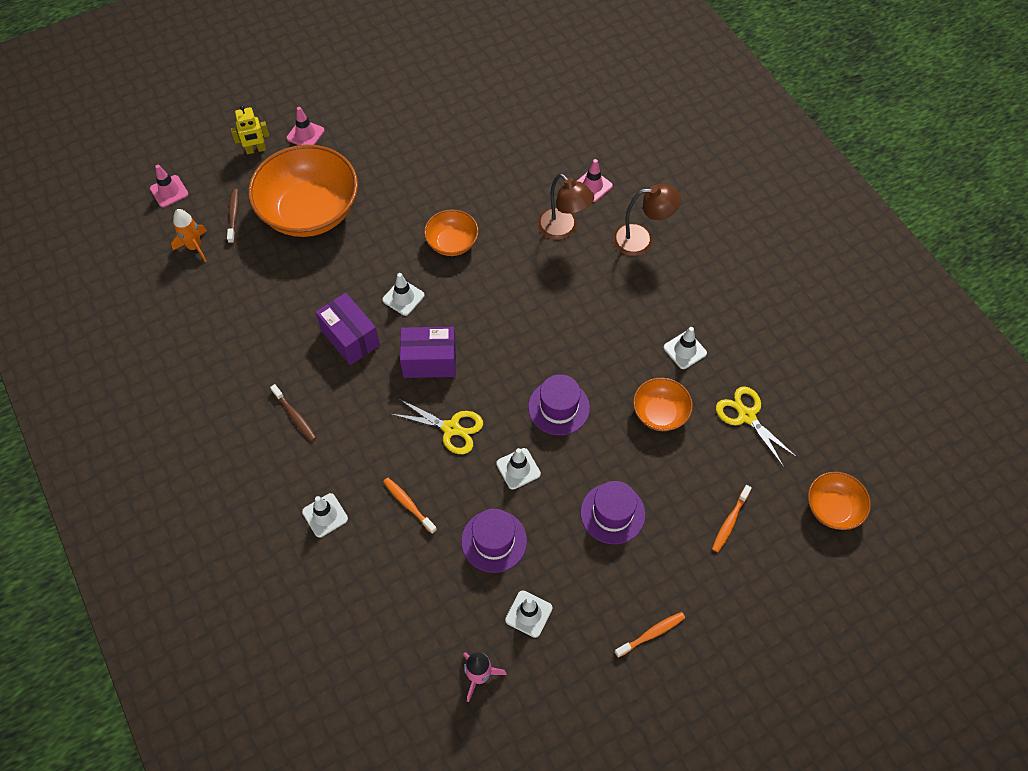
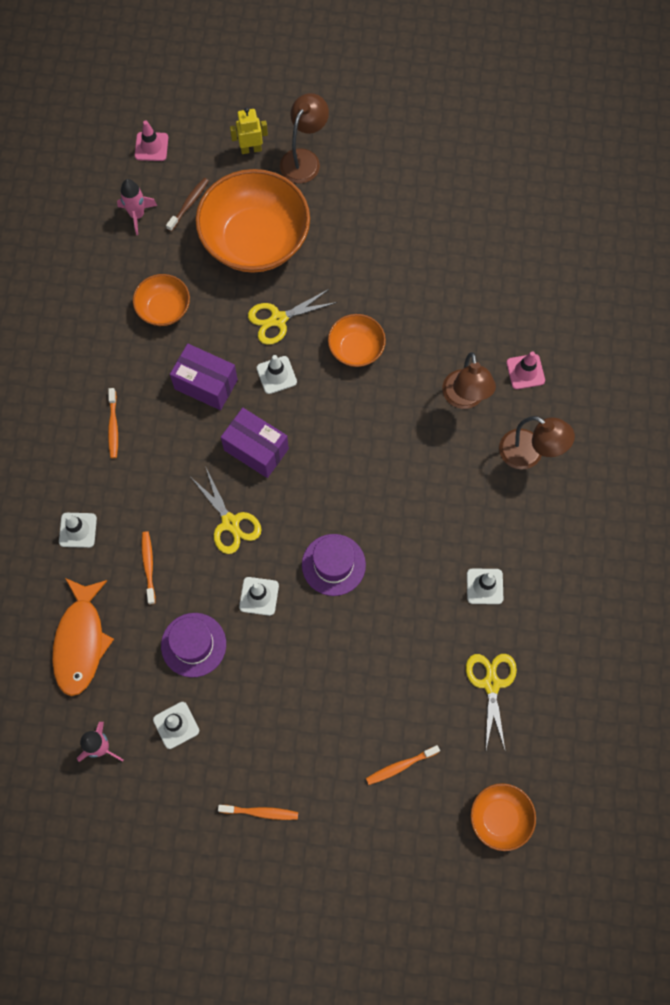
camera: 35 degrees right, 10 degrees up
(195, 247) = (137, 215): orange rocket -> pink rocket
(256, 150) = (251, 149): yellow robot -> yellow robot turned 150 degrees clockwise
(295, 416) = (113, 427): brown toothbrush -> orange toothbrush
(305, 134) = (304, 159): pink traffic cone -> brown lamp
(350, 338) = (206, 384): purple box -> purple box turned 60 degrees counterclockwise
(373, 257) = (278, 319): none -> yellow scissors
(395, 602) = (81, 642): none -> orange fish
(612, 513) = (307, 689): purple hat -> none
(660, 413) = (416, 629): orange bowl -> orange bowl (164, 309)

